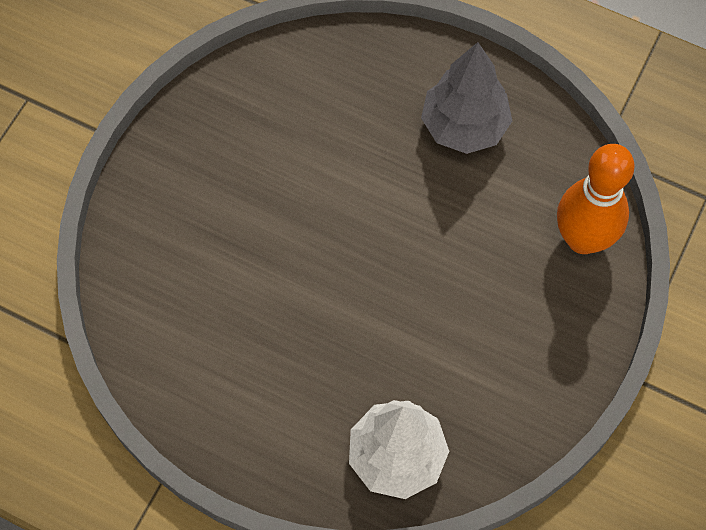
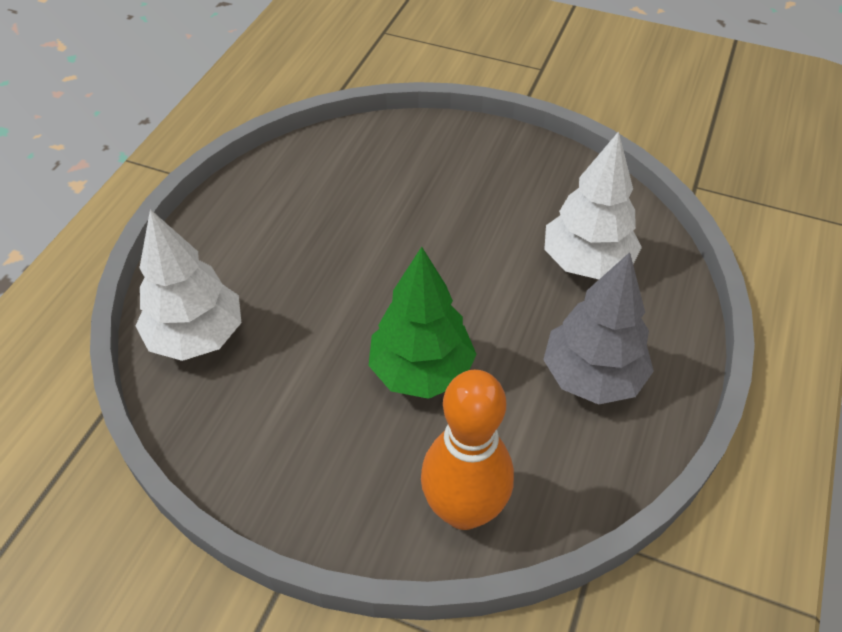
camera: 85 degrees right, 15 degrees down
(336, 107) = (586, 262): none -> white tree
(450, 259) = (421, 371): none -> green tree

